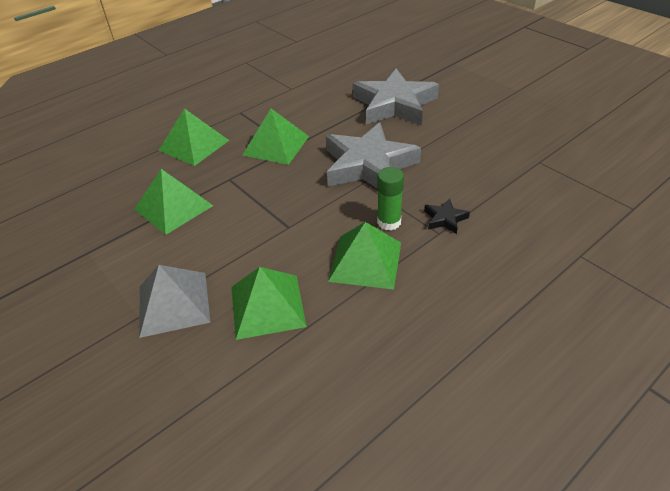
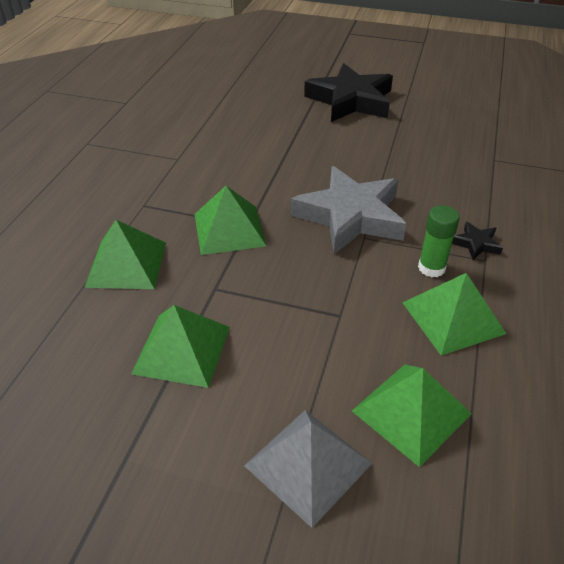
camera: 35 degrees left, 0 degrees up
(394, 104) = (309, 144): grey star -> none
(464, 81) = (351, 100): none -> black star

